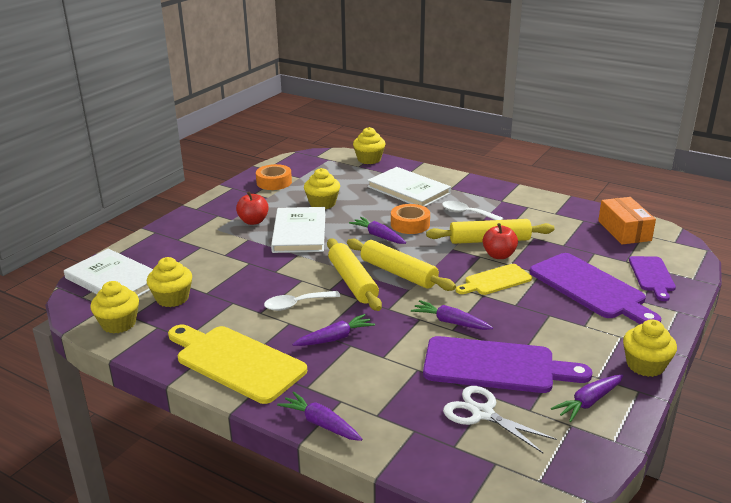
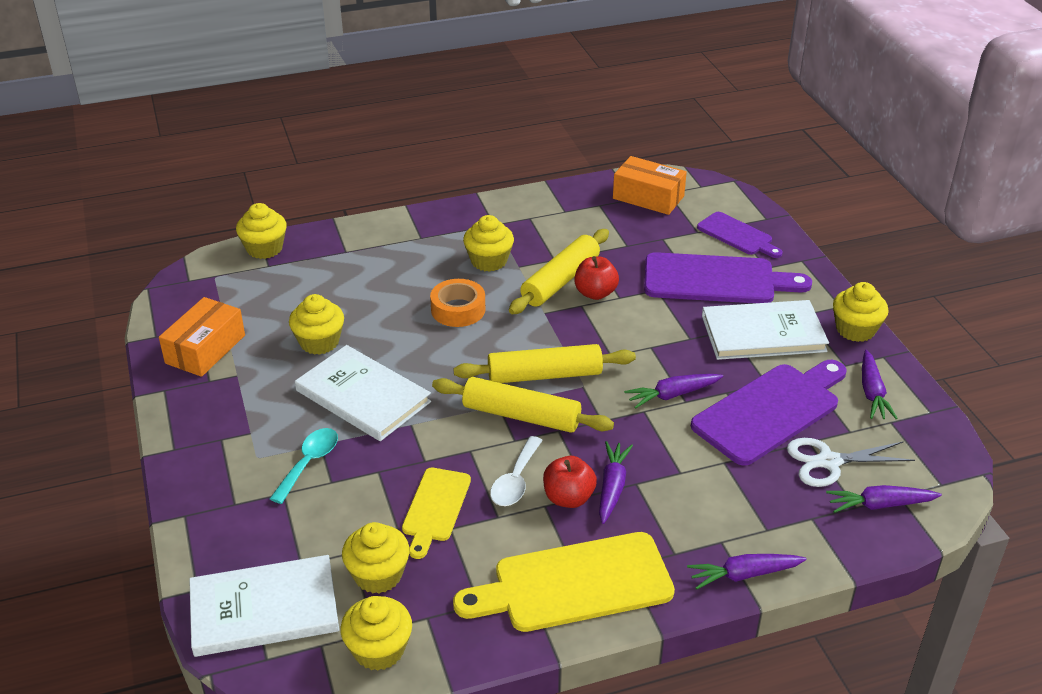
camera: 50 degrees left, 10 degrees up
(230, 243) = (309, 463): none -> turquoise spoon
(253, 221) = (282, 417): red apple -> red apple (568, 498)
(274, 182) = (205, 349): orange tape -> orange box
(378, 236) = (451, 345): purple carrot -> purple carrot (879, 505)
(408, 190) = (382, 266): white book -> white book (763, 333)
(467, 213) = (489, 261): white spoon -> yellow cupcake
(495, 280) = (636, 324): yellow cutting board -> yellow cutting board (435, 508)

